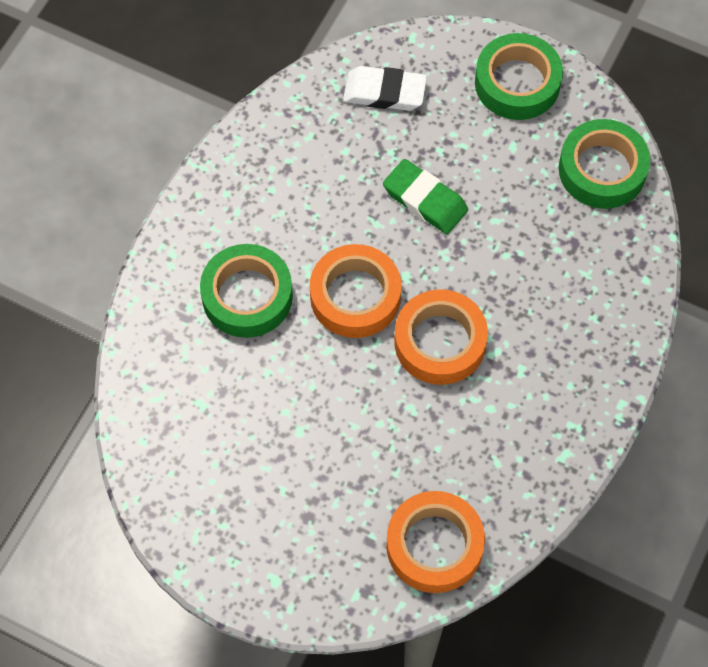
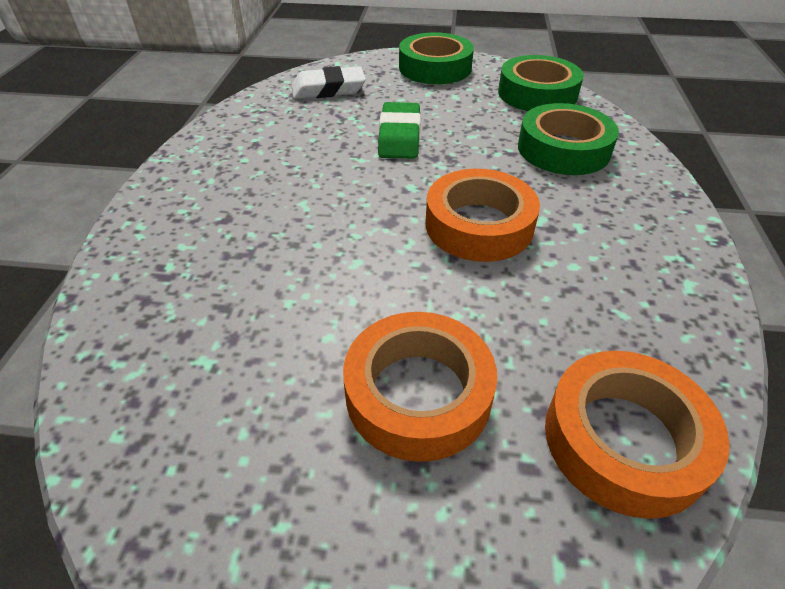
camera: 20 degrees left, 20 degrees down
(247, 296) = (240, 239): green tape -> green tape (563, 149)
(355, 296) = (366, 212): orange tape -> orange tape (418, 393)
(425, 200) = (399, 136): green eraser -> green eraser turned 75 degrees clockwise

